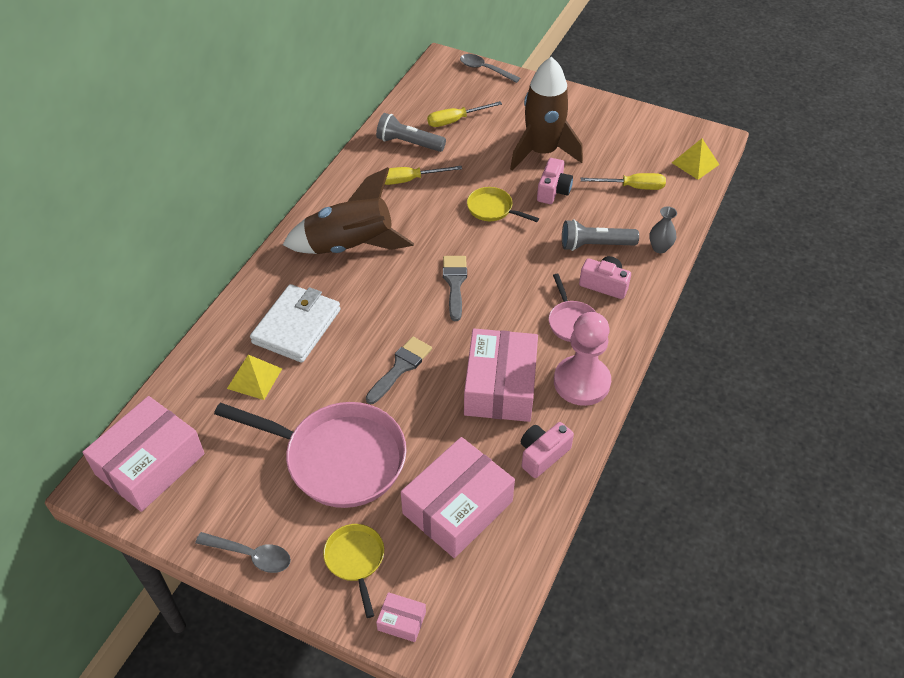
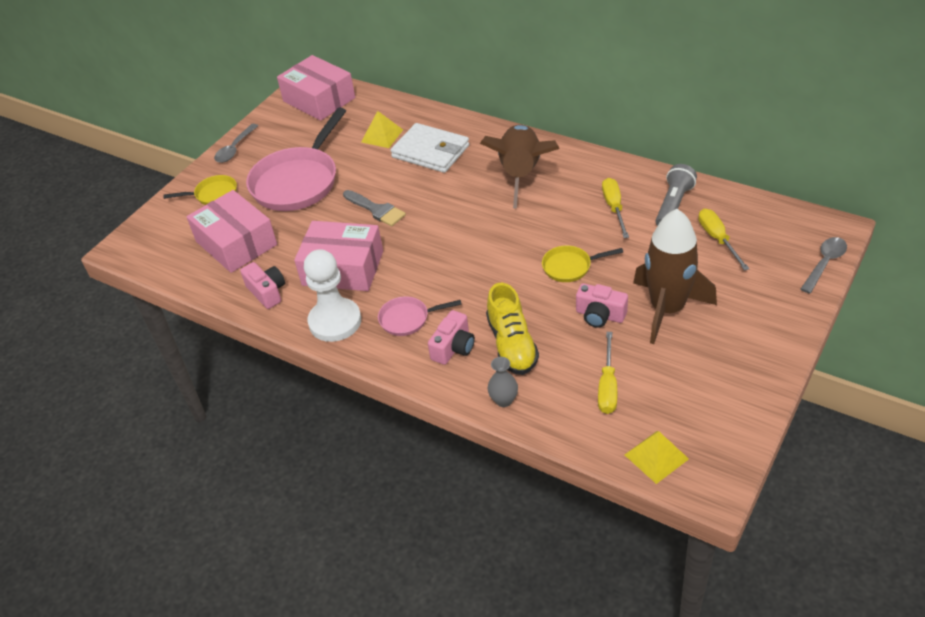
camera: 100 degrees right, 5 degrees down
(401, 621) = (161, 217): pink box -> none
(455, 283) = (468, 240): grey brush -> none
(492, 209) = (570, 267): yellow pan -> yellow pan turned 135 degrees counterclockwise
(581, 382) = (335, 321): pink pawn -> white pawn
(595, 245) = (512, 344): grey flashlight -> yellow shoe

